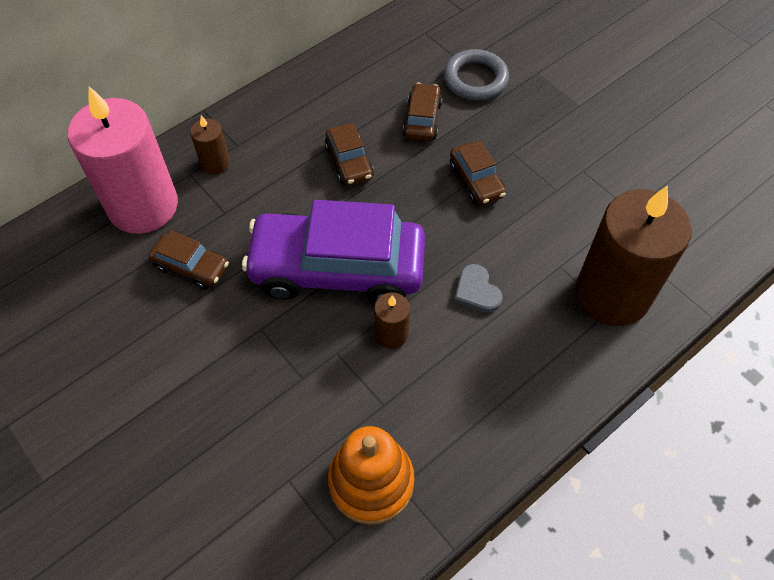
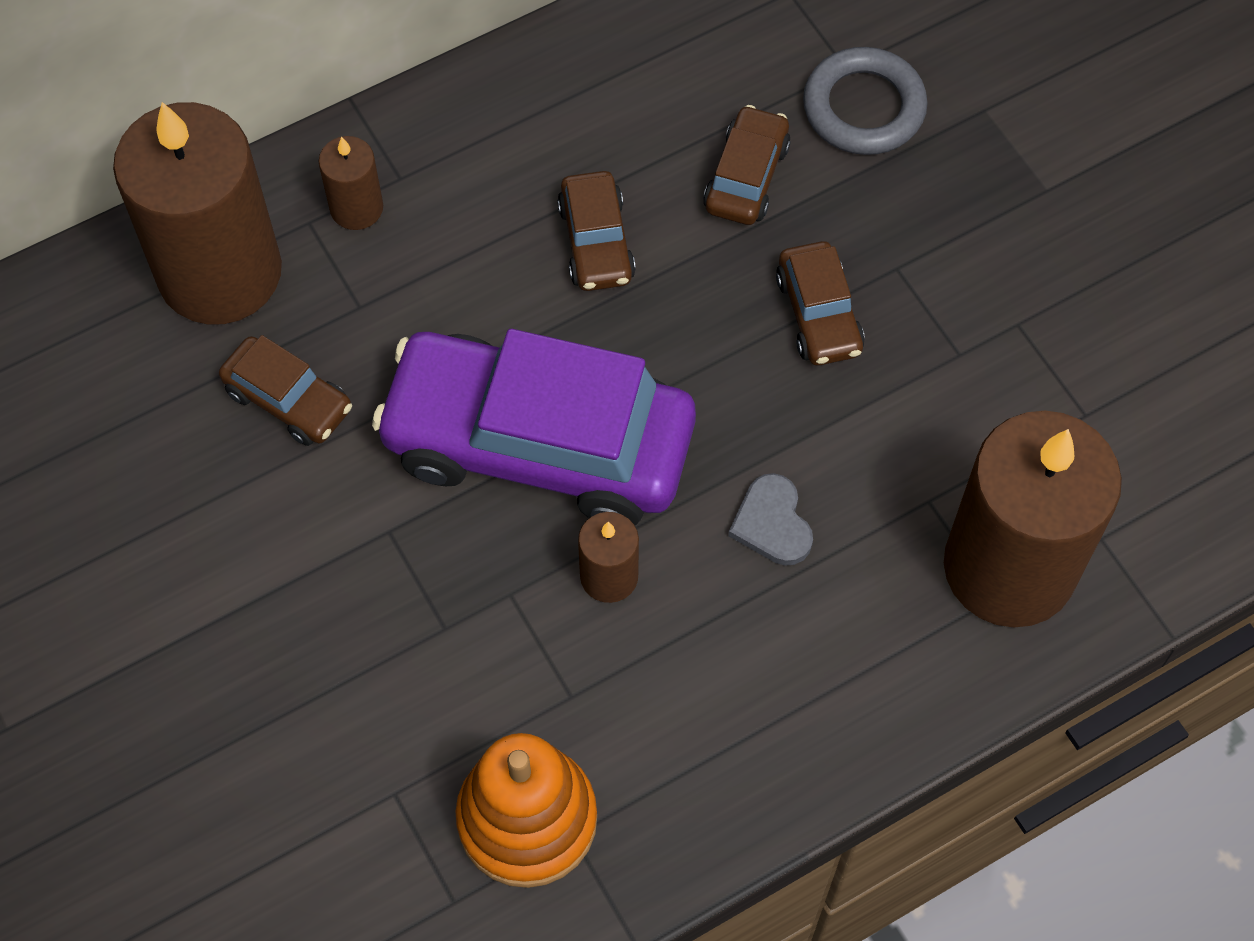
camera: 10 degrees right, 5 degrees up
(143, 206) = (220, 272): pink candle -> brown candle

